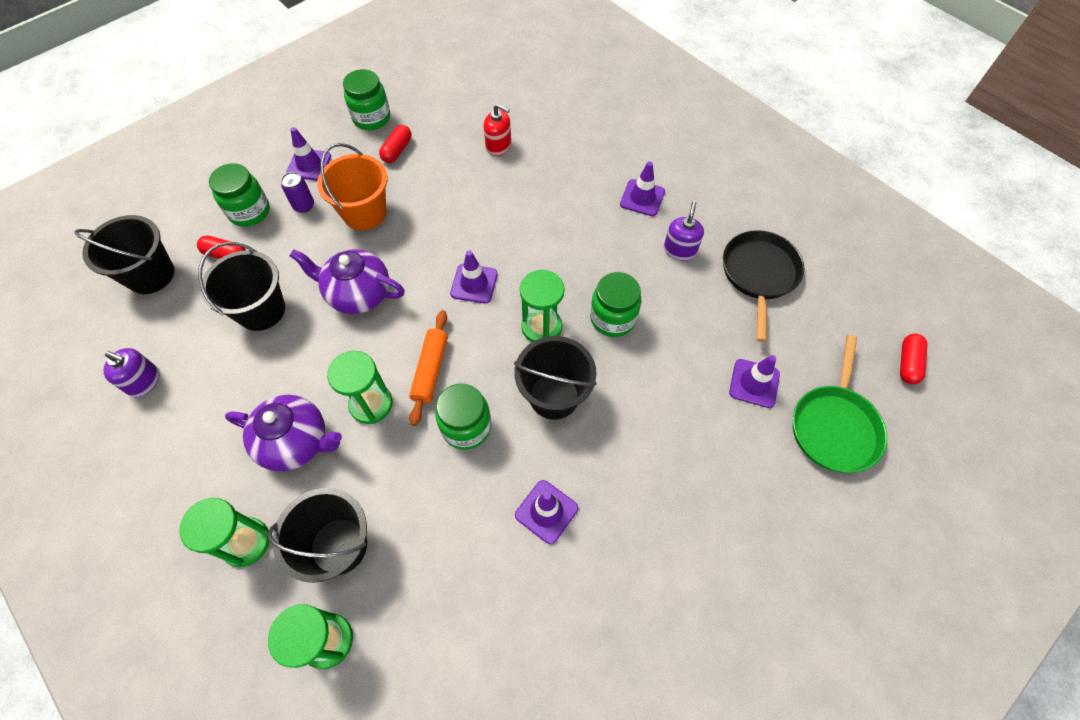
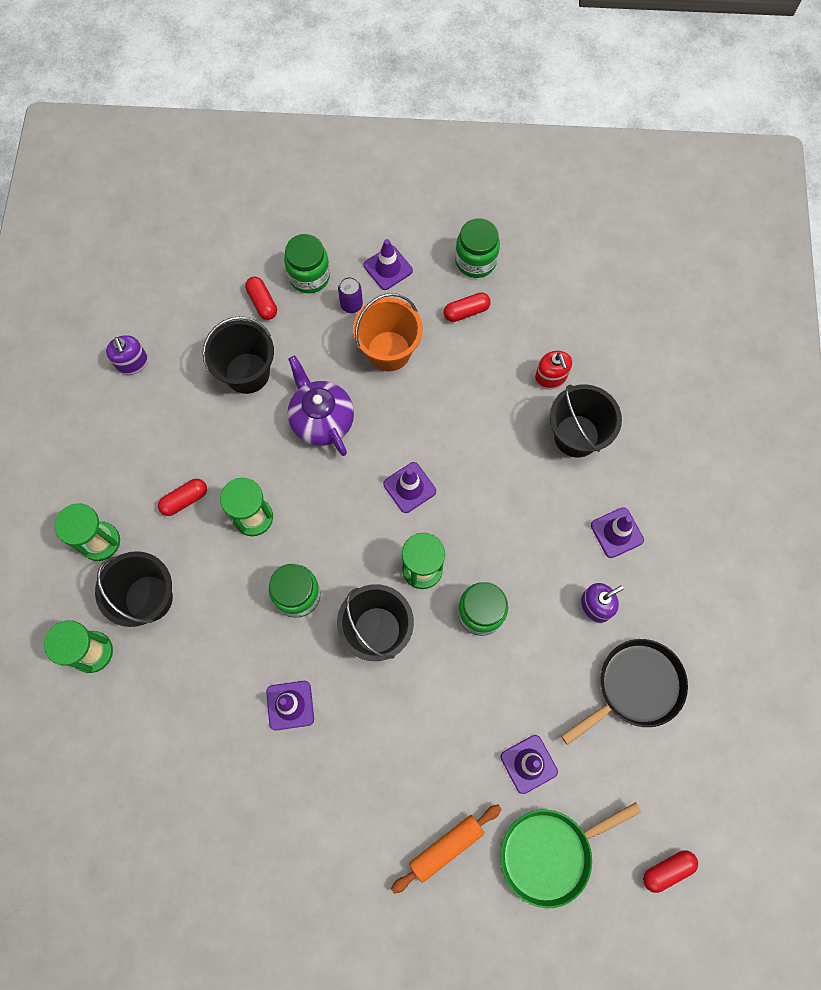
camera: 45 degrees right, 10 degrees up
(150, 275) = (201, 275): black bucket -> black bucket (576, 436)
(296, 442) = (185, 500): purple teapot -> red capsule
(431, 370) = (314, 529): orange rolling pin -> orange rolling pin (446, 847)

